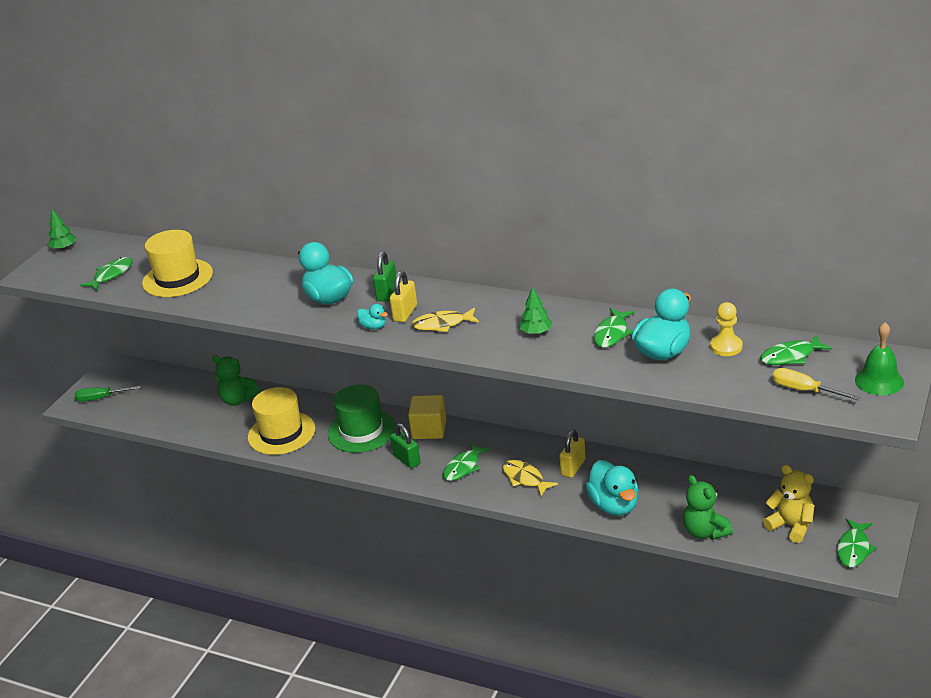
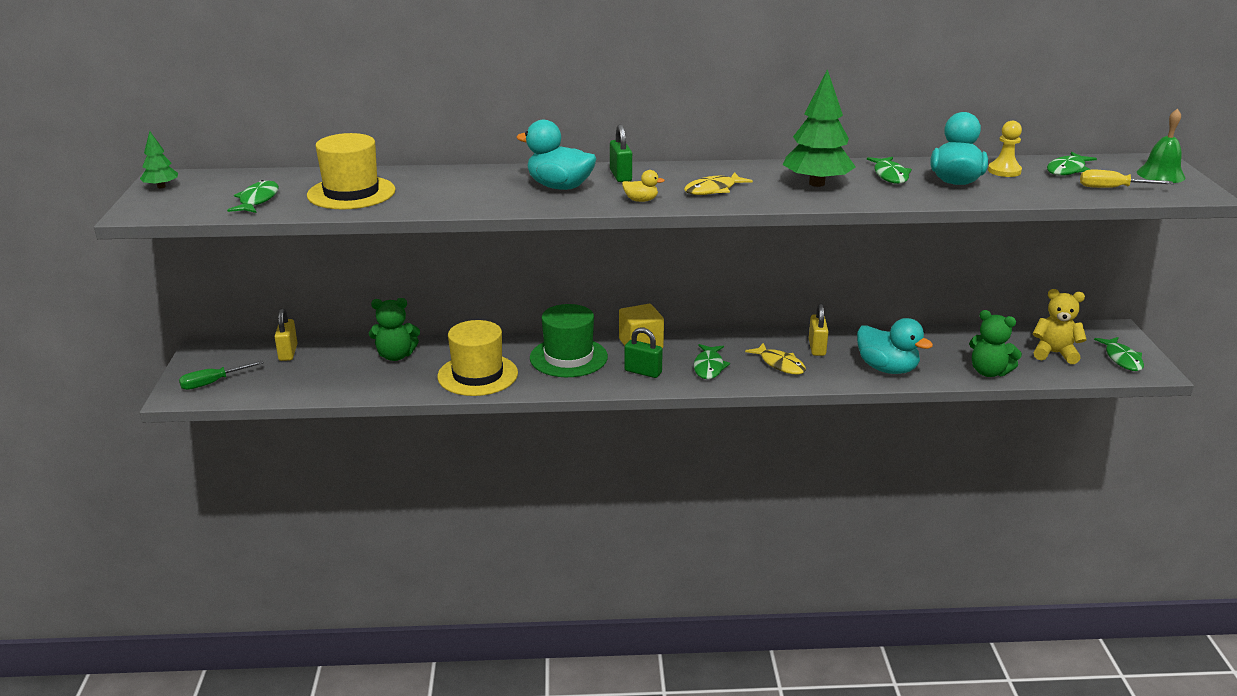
camera: 30 degrees left, 5 degrees down
(373, 327) = (641, 200): turquoise duck -> yellow duck
(405, 313) = (661, 187): yellow padlock -> yellow padlock (288, 352)
(525, 478) = (780, 364): yellow fish -> yellow fish turned 150 degrees counterclockwise
(536, 332) = (816, 183): green tree -> green tree, size x1.99

